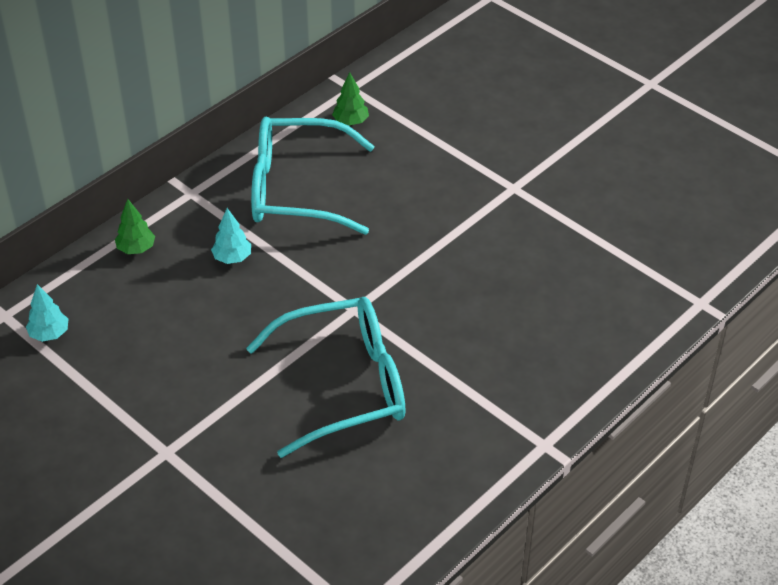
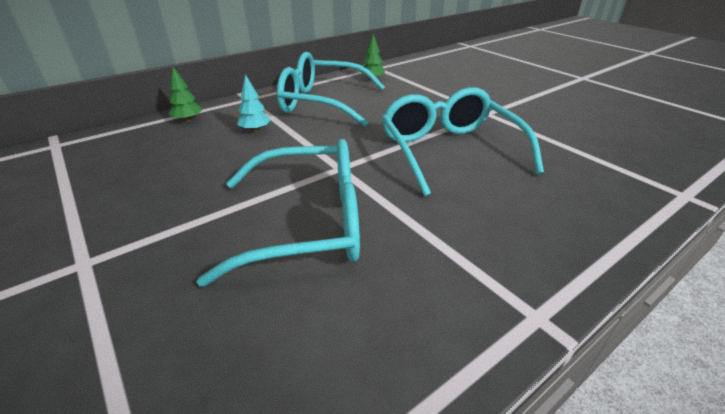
camera: 10 degrees right, 10 degrees down
(49, 334) = (75, 159): turquoise tree -> none
(469, 265) = (448, 150): none -> turquoise glasses

